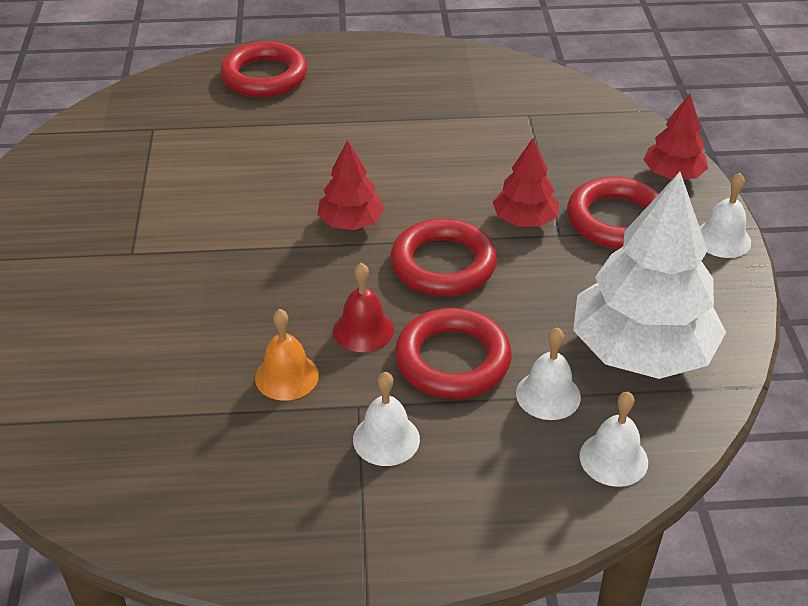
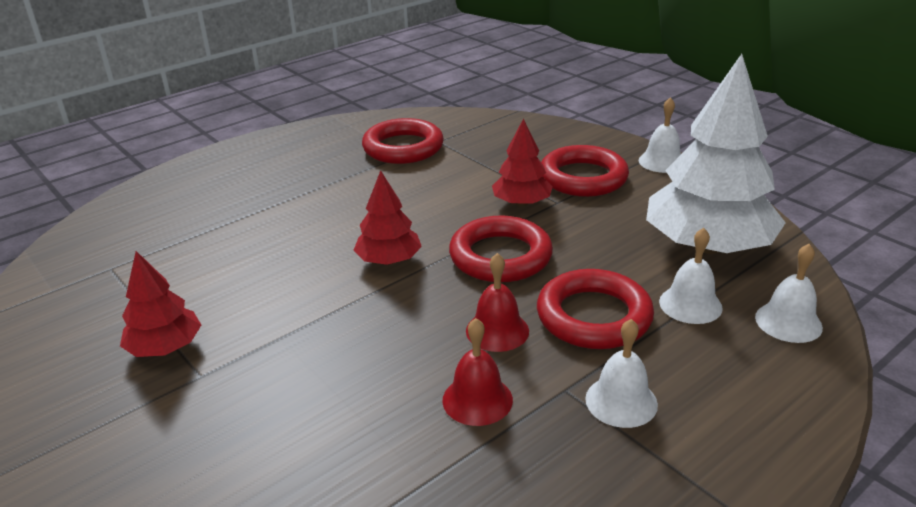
camera: 35 degrees left, 10 degrees down
(264, 76) = (184, 191): red ring -> red ring (403, 148)
(286, 376) = (477, 400): orange bell -> red bell
(673, 175) = (582, 139): red tree -> red tree (165, 348)

